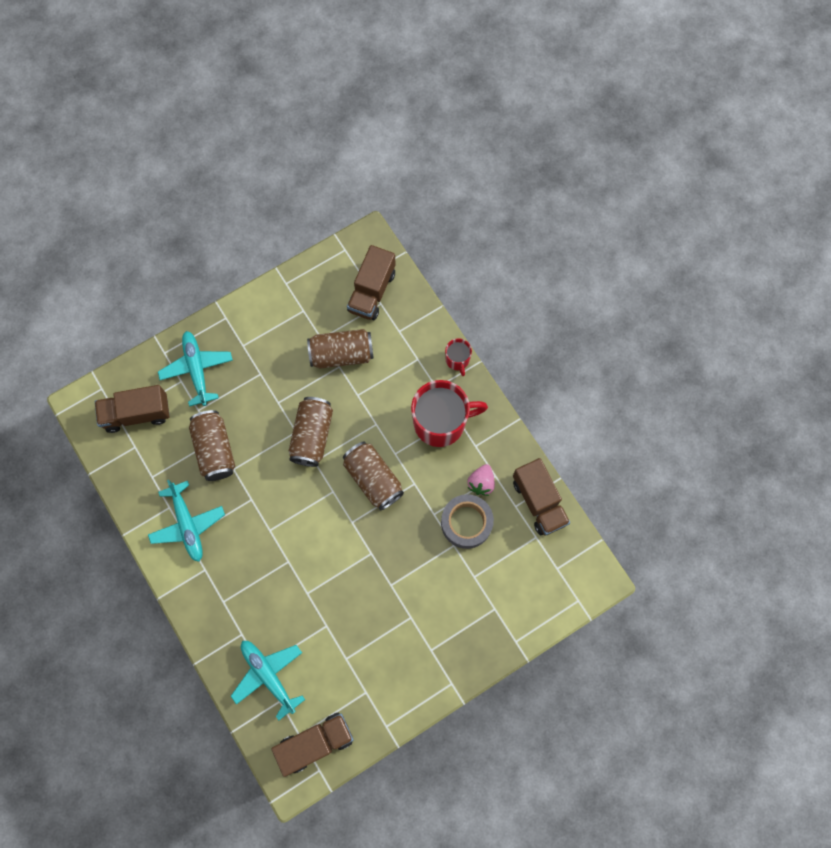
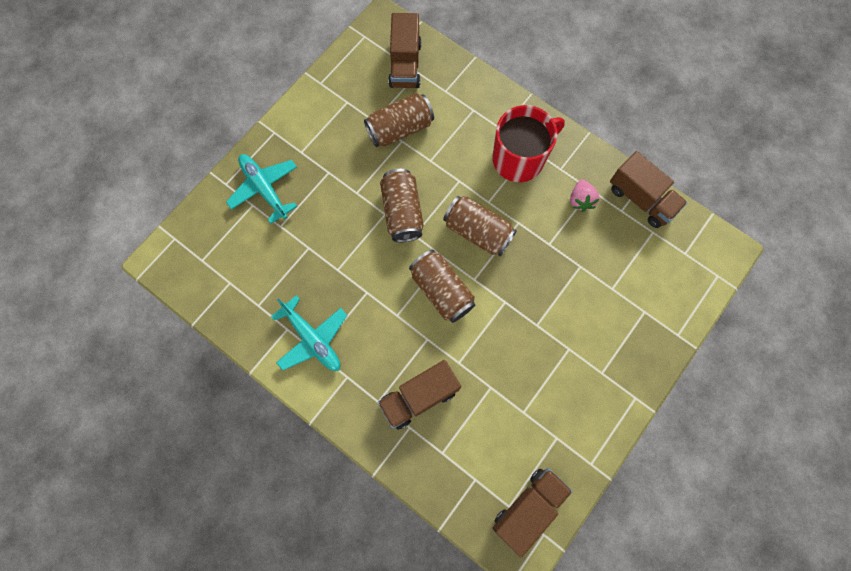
camera: 20 degrees left, 0 degrees up
(137, 414) = (220, 250): brown truck -> brown truck (419, 397)
(215, 450) = (312, 257): brown can -> brown can (441, 291)
(268, 675) = (453, 458): turquoise plane -> none
(457, 360) = (510, 98): red mug -> none
(466, 523) = (583, 241): grey tape -> none

